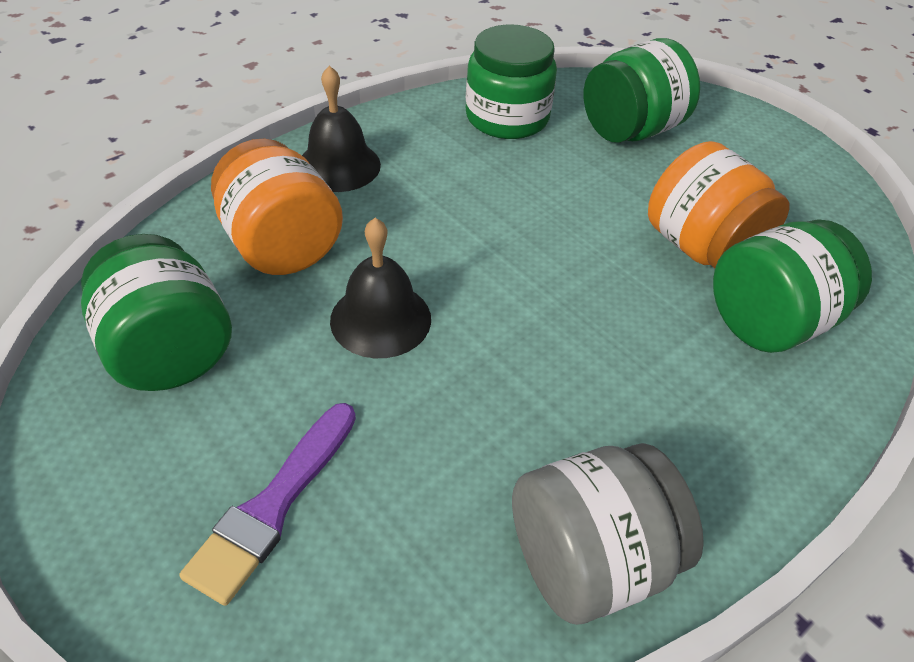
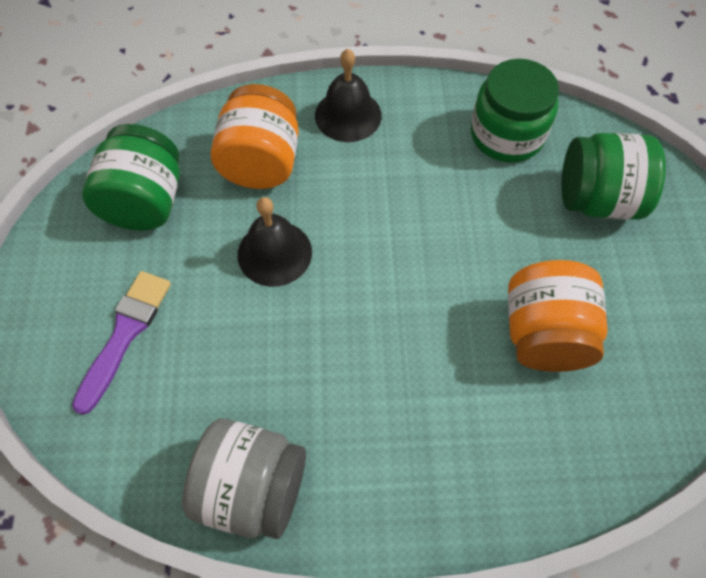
camera: 40 degrees right, 15 degrees up
(274, 504) = (125, 335): purple brush -> purple brush turned 135 degrees clockwise
(770, 322) = (532, 423): green jar -> none

